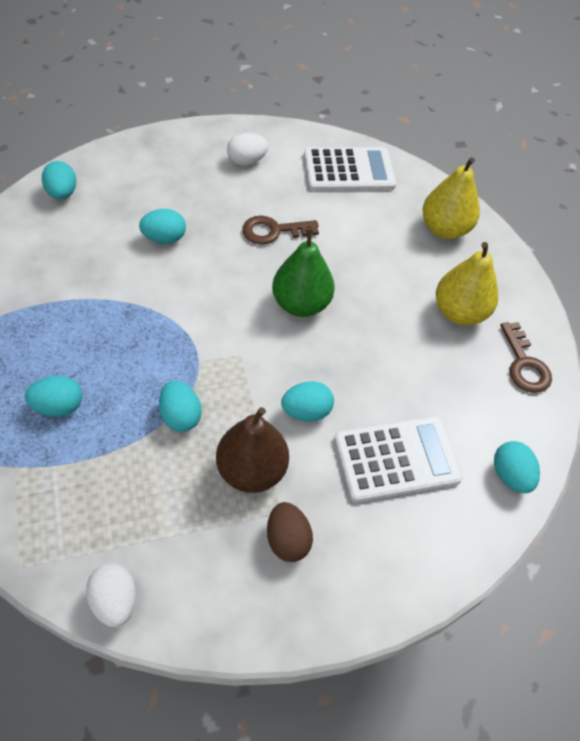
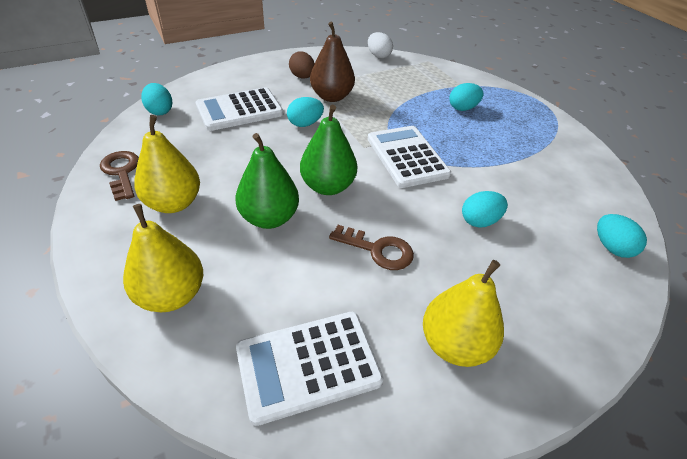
camera: 170 degrees right, 10 degrees down
(180, 416) = (387, 112): turquoise egg -> none
(193, 329) = (407, 156): none -> white calculator
(246, 161) = (454, 344): white egg -> yellow pear
(274, 231) = (378, 250): brown key -> brown key turned 45 degrees clockwise
(366, 279) = (269, 218): none -> green pear

